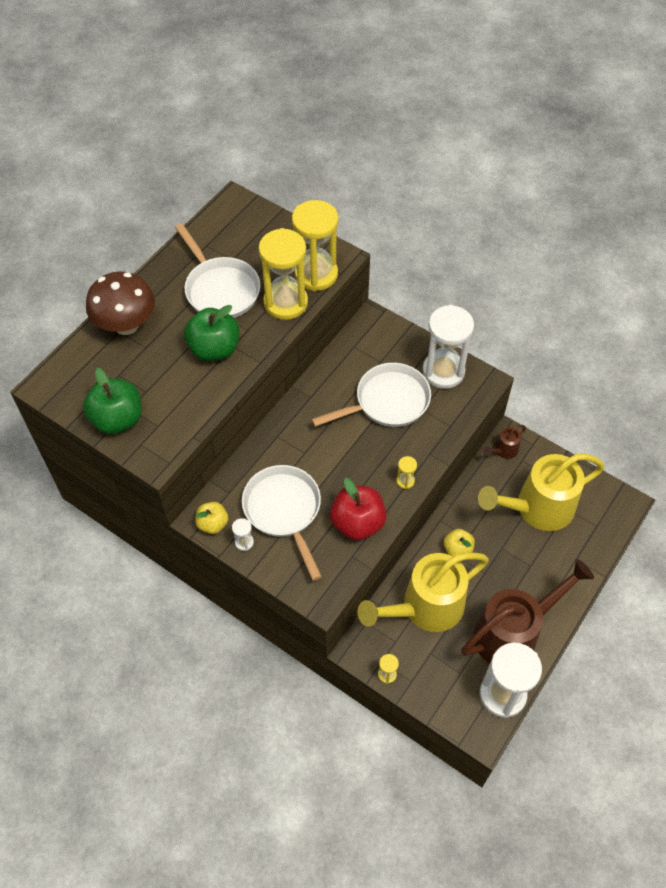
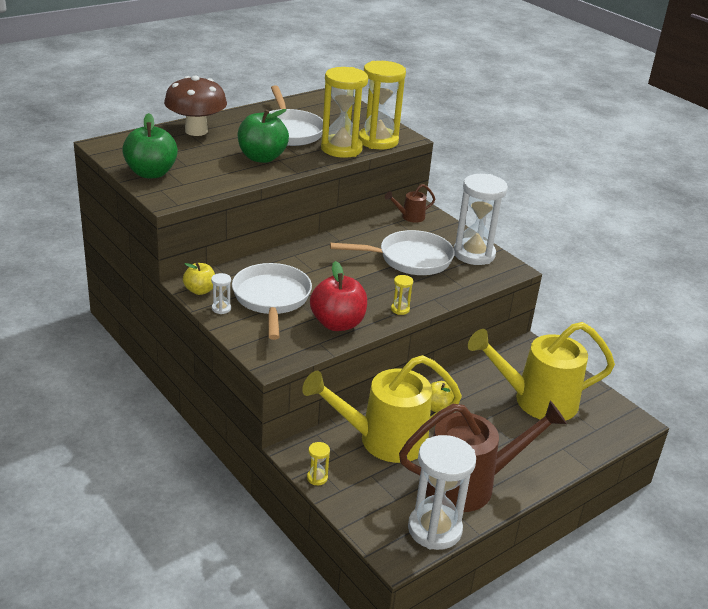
camera: 15 degrees right, 25 degrees down
(503, 451) = (518, 353): brown watering can -> brown watering can (409, 217)

